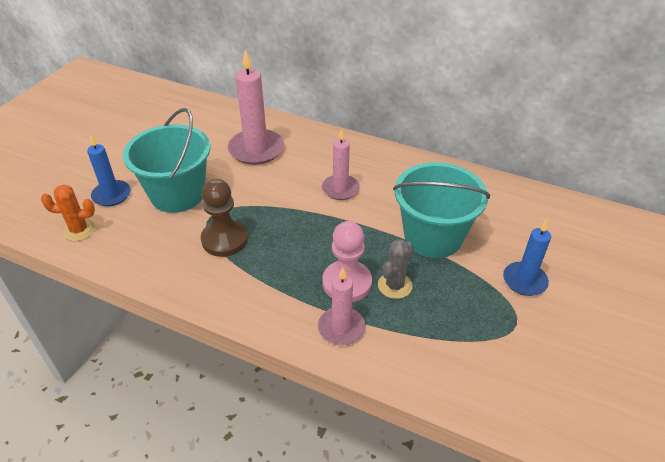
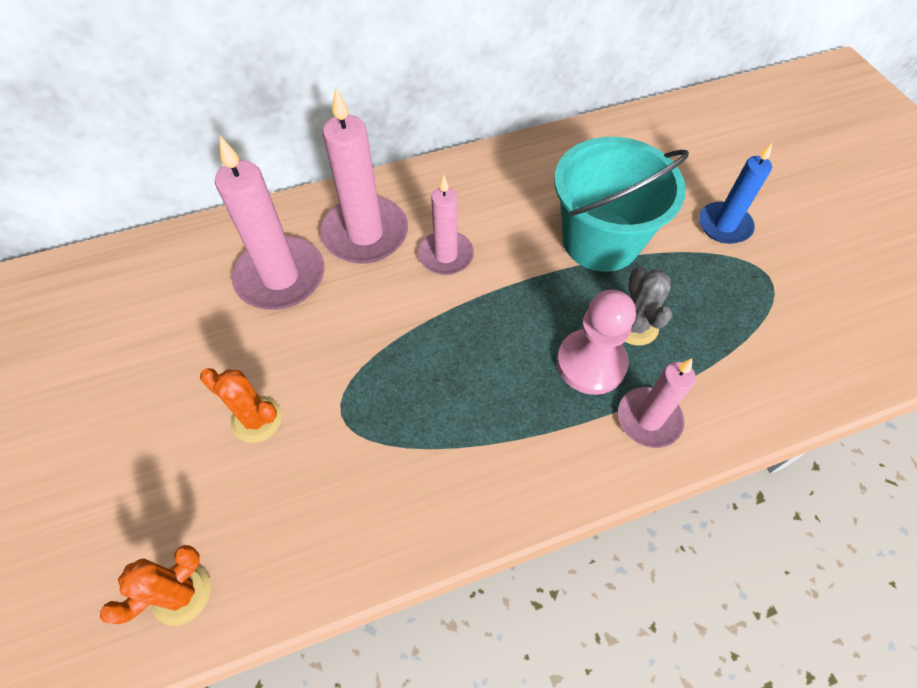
camera: 45 degrees left, 15 degrees up
(111, 195) = (159, 500): blue candle -> none
(177, 194) = (257, 419): turquoise bucket -> orange cactus
(225, 239) = (399, 428): brown pawn -> none
(315, 156) = (365, 234): none -> pink candle

